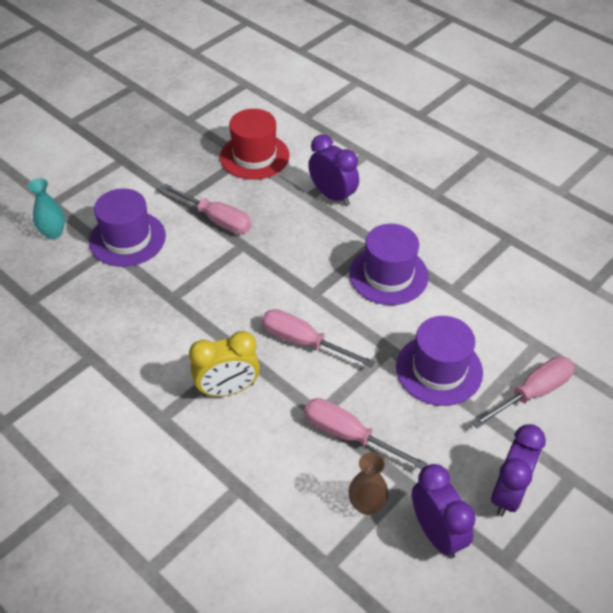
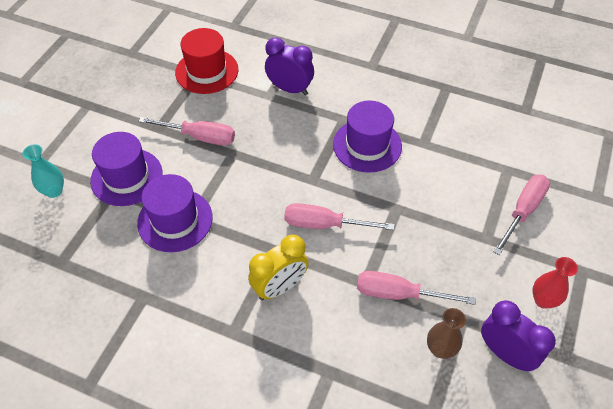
camera: 20 degrees left, 5 degrees up
(439, 369) = (444, 214): purple hat -> purple hat (175, 220)
(508, 493) = (543, 300): purple clock -> red vase

